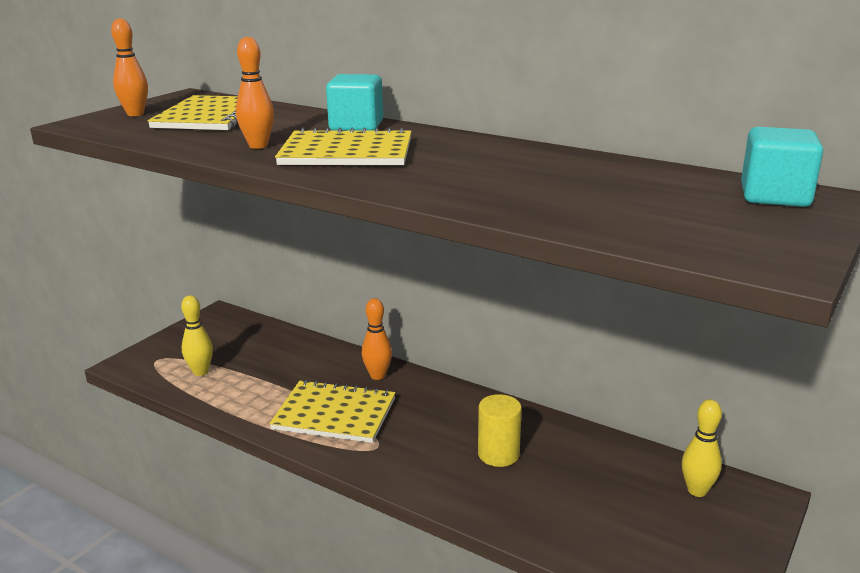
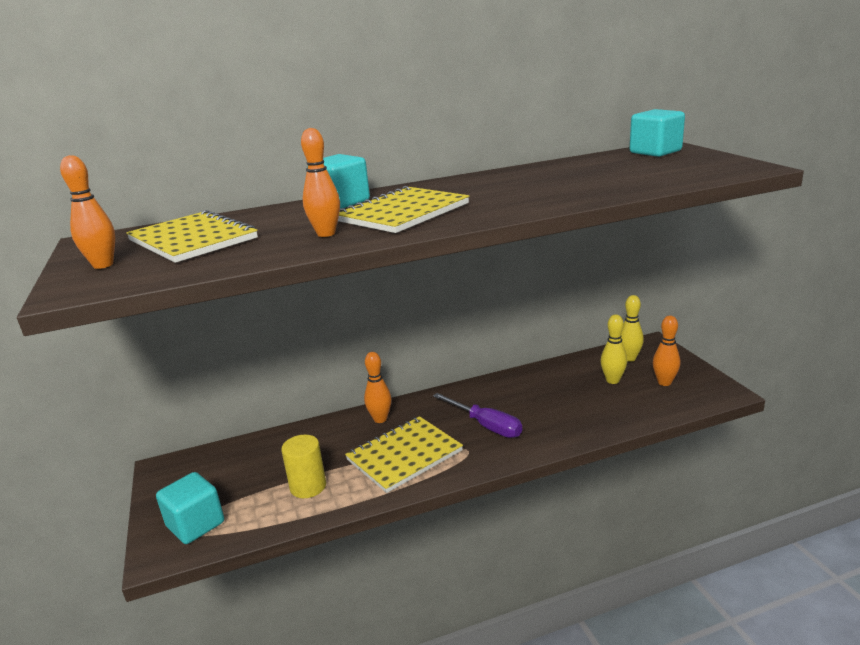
camera: 50 degrees left, 0 degrees up
(166, 361) = (195, 524): none -> turquoise cube
(200, 372) = (245, 507): yellow bowling pin -> yellow bowling pin (612, 380)
(430, 440) = (486, 425): none -> purple screwdriver
(498, 454) = (530, 406): yellow cylinder -> yellow cylinder (308, 486)
(674, 541) = (664, 382): none -> orange bowling pin

